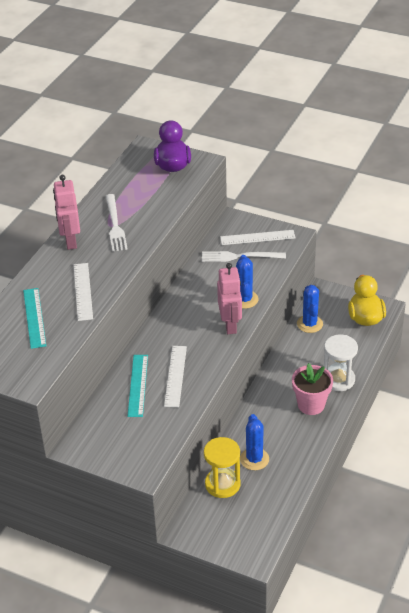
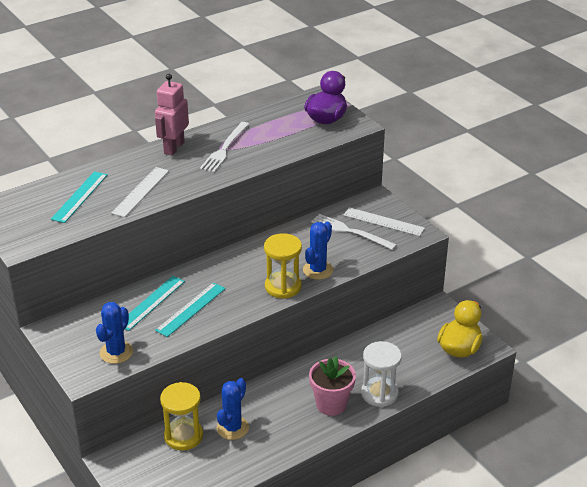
camera: 30 degrees right, 5 degrees down
(175, 376) = (191, 309): white ruler -> turquoise ruler
(230, 325) = (283, 287): pink robot -> yellow hourglass
(309, 324) = (398, 331): blue cactus -> blue cactus (116, 352)

